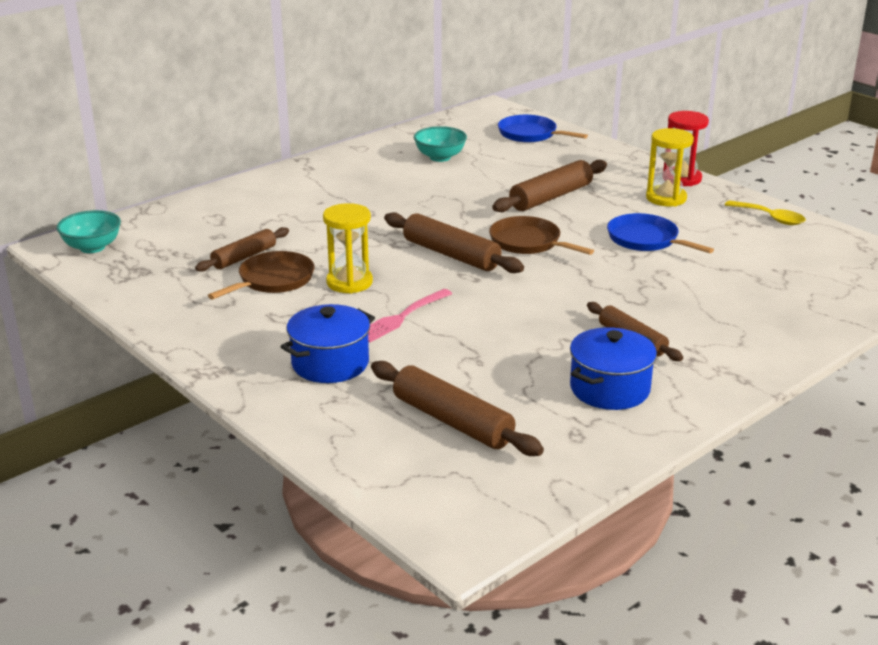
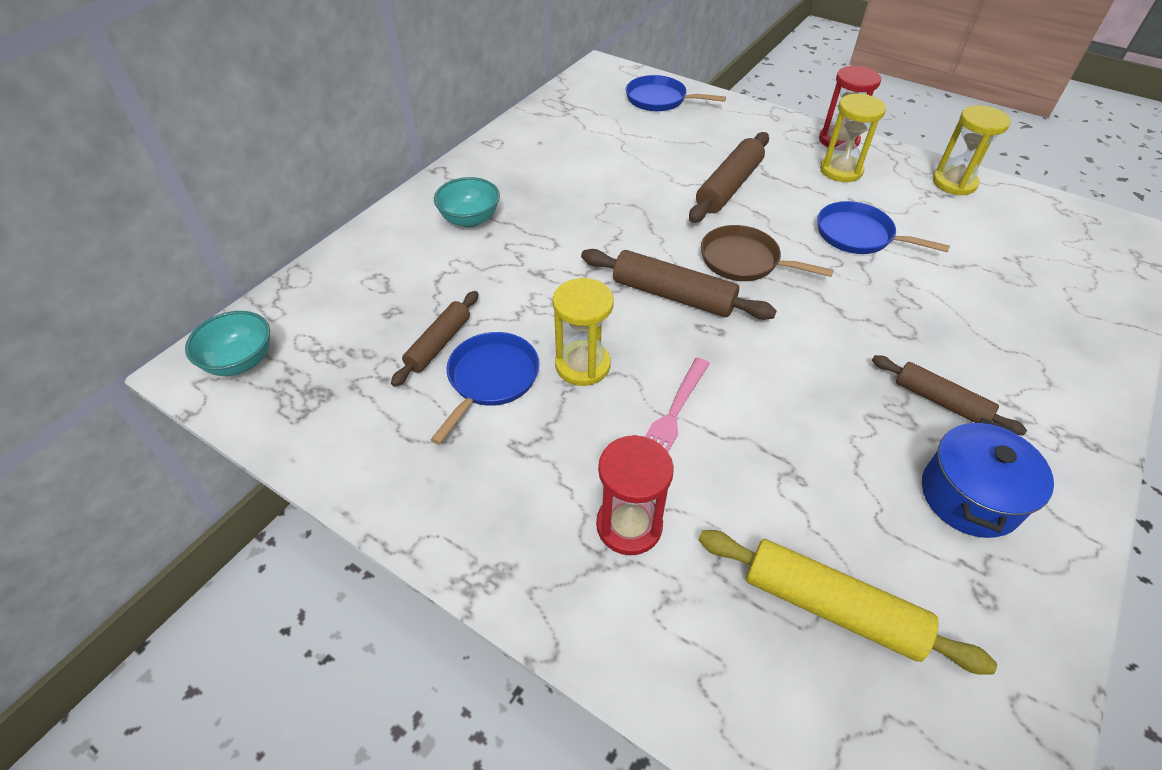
camera: 15 degrees left, 20 degrees up
(273, 280) = (491, 379): brown pan -> blue pan
(330, 363) = (629, 525): blue pot -> red hourglass
(440, 157) = (585, 145): turquoise bowl -> turquoise bowl (470, 219)
(452, 421) = (830, 607): brown rolling pin -> yellow rolling pin
(770, 218) = (954, 183): yellow spoon -> yellow hourglass

